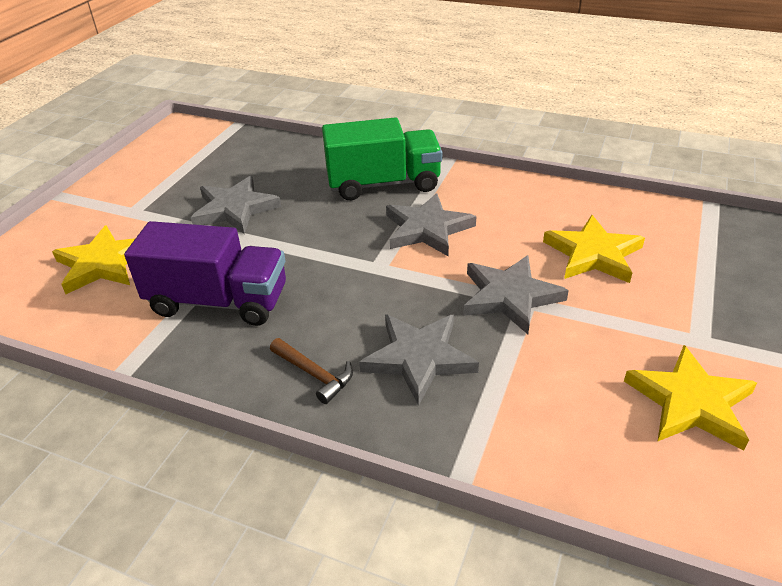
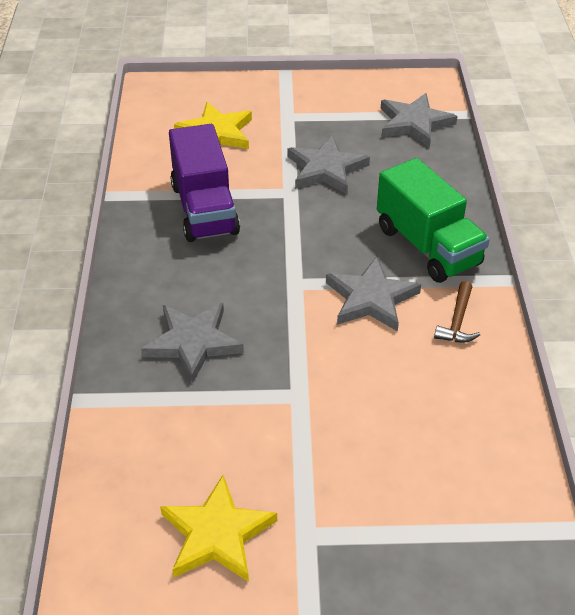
camera: 65 degrees right, 5 degrees up
(314, 374) = (150, 289): brown hammer -> brown hammer (457, 321)
(510, 296) = (300, 381): grey star -> grey star (414, 123)
(593, 254) = (402, 432): yellow star -> none

